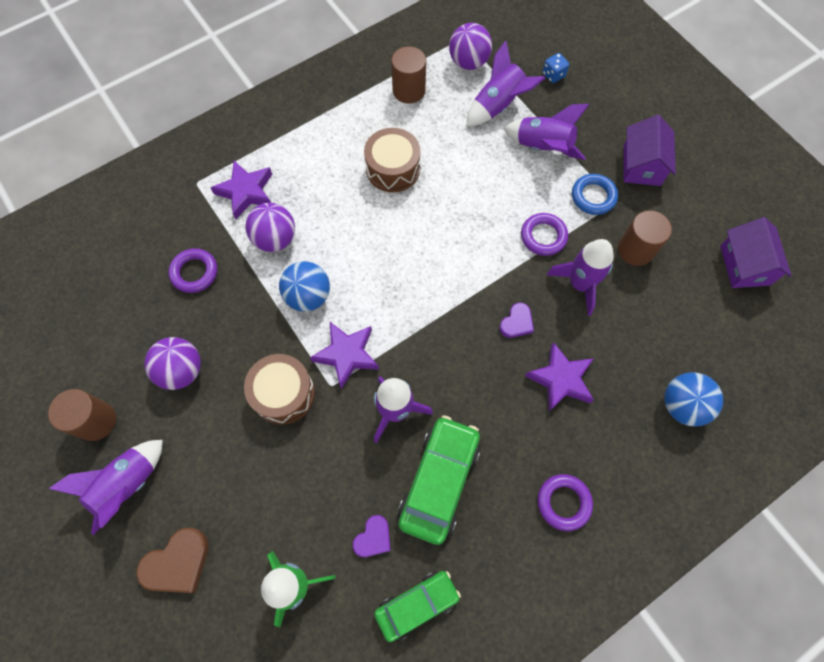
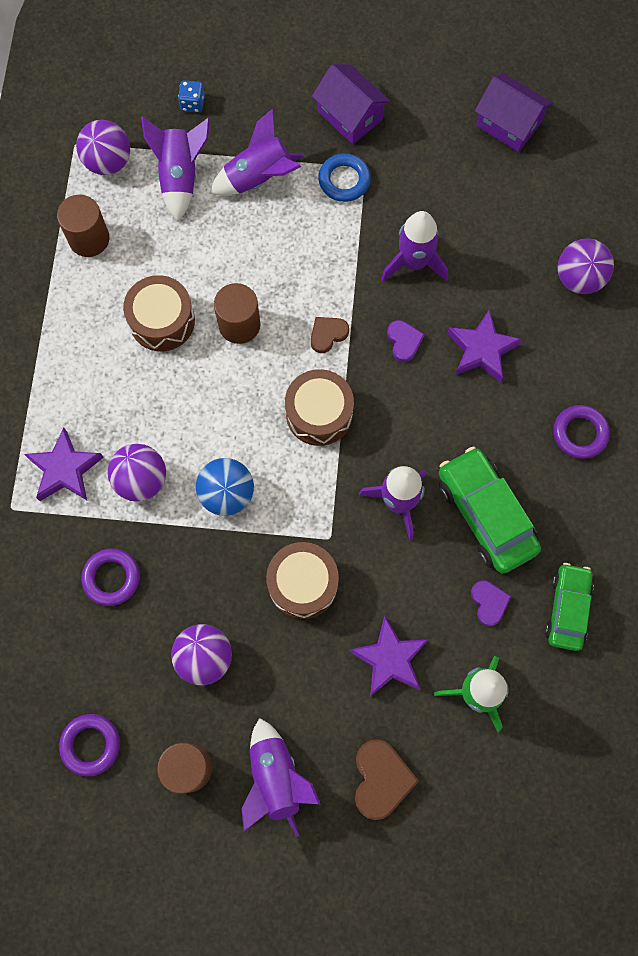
camera: 50 degrees left, 5 degrees up
(347, 355) = (312, 503): purple star -> purple star (389, 659)
(414, 309) = (319, 413): none -> brown drum
(475, 271) = (327, 334): none -> brown heart
(543, 236) = (345, 253): purple ring -> purple ring (90, 745)
(635, 250) = (422, 192): brown cylinder -> brown cylinder (239, 325)
(682, 405) = (579, 278): blue ball -> purple ball

